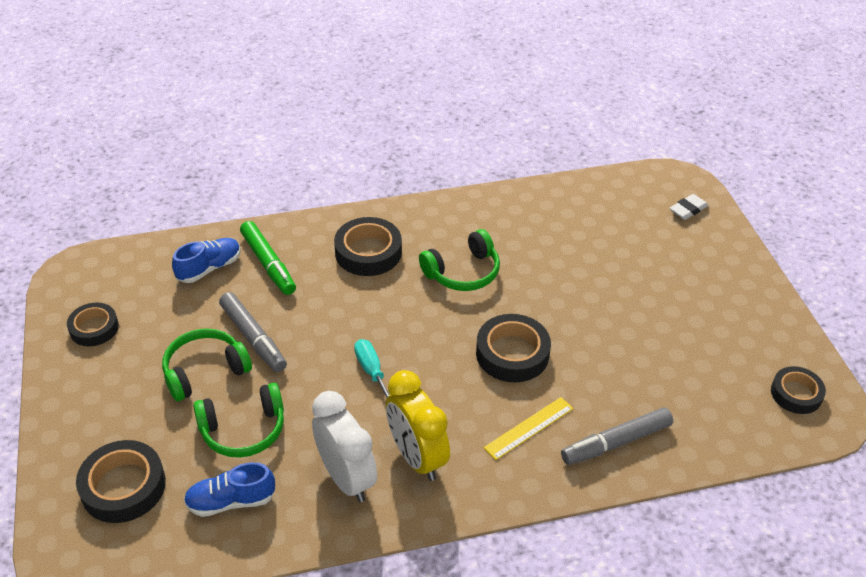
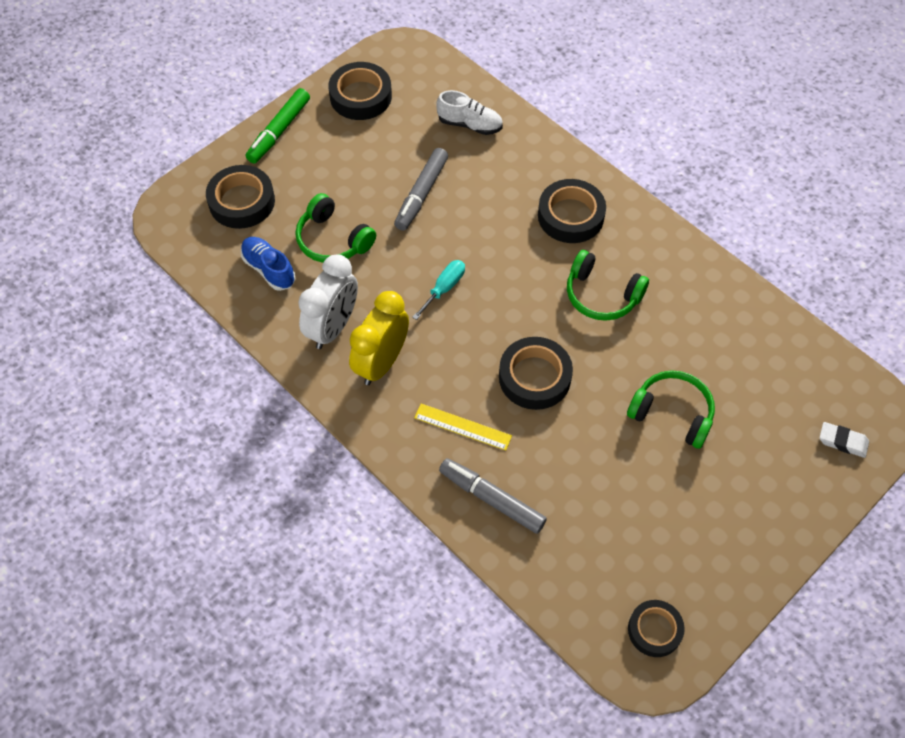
camera: 60 degrees right, 15 degrees up
(94, 328) = (360, 96): black tape -> black tape, size x1.51
(205, 371) = (369, 184): green headphones -> green headphones (672, 413)
(209, 268) = (469, 124): blue shoe -> white shoe
(268, 264) = (504, 158): green marker -> green marker (279, 131)

